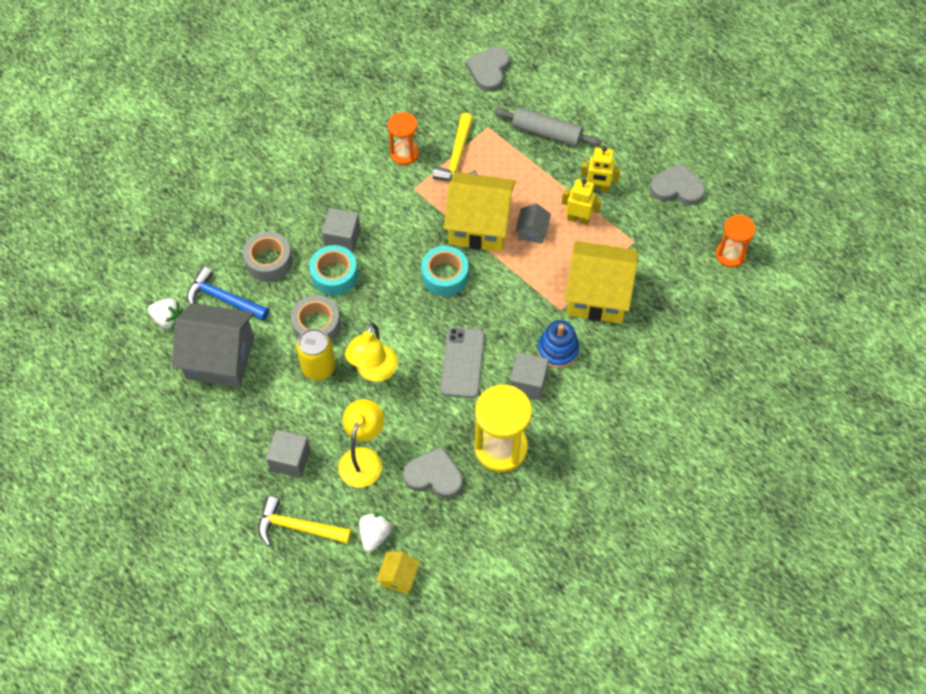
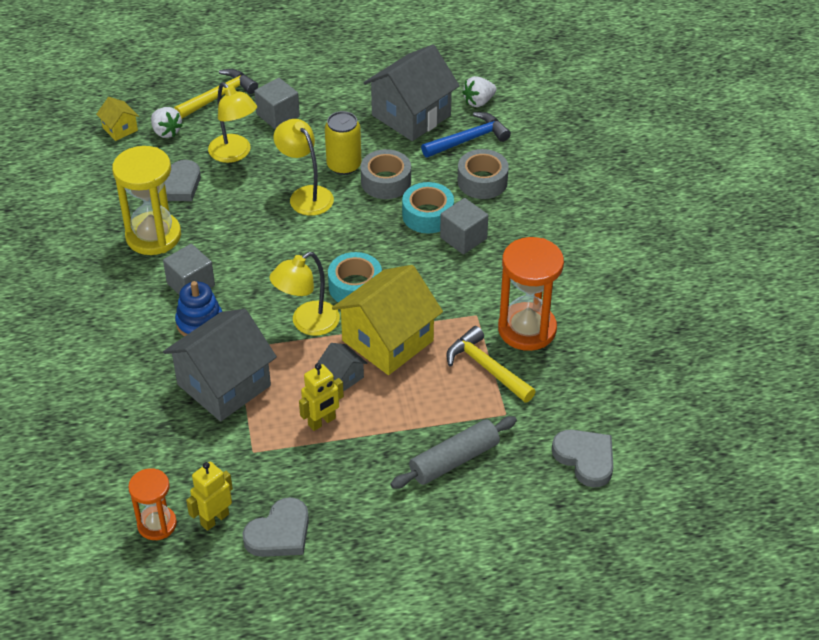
camera: 125 degrees right, 15 degrees down
(404, 153) = (527, 329): orange hourglass -> orange hourglass, size x1.67
(462, 362) = (255, 253): grey phone -> none
(503, 282) = (307, 324): none -> yellow lamp
(597, 188) = (344, 461): yellow robot -> yellow robot (214, 519)
(597, 295) = (224, 385): yellow house -> grey house

